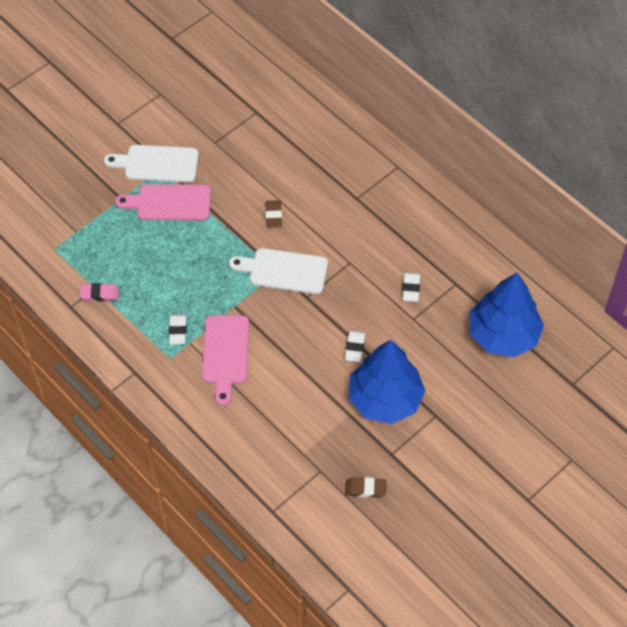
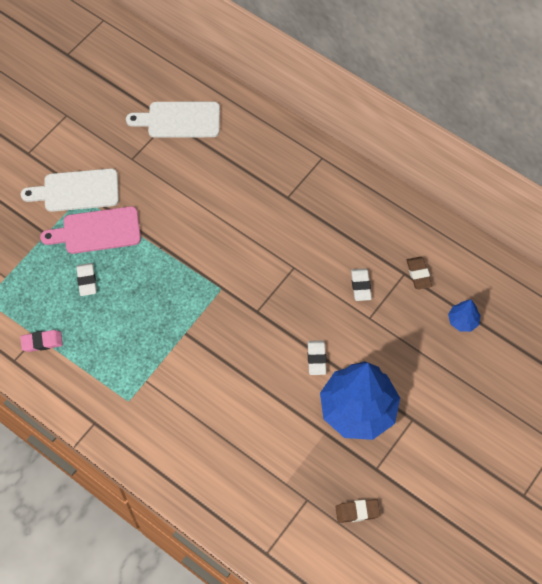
camera: 10 degrees left, 5 degrees up
(178, 331) = (131, 370): white eraser -> white eraser (87, 281)
(225, 354) = (185, 387): pink cutting board -> none
(273, 216) = (206, 229): brown eraser -> brown eraser (418, 274)
(284, 271) = (228, 287): white cutting board -> white cutting board (179, 120)
(503, 335) = (463, 321): blue tree -> blue tree, size x0.42

